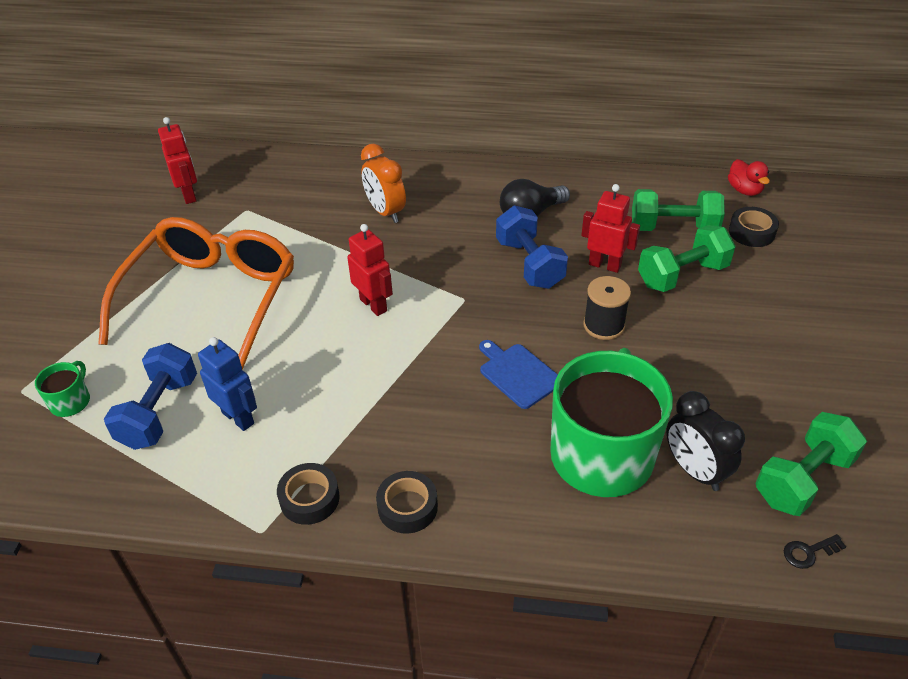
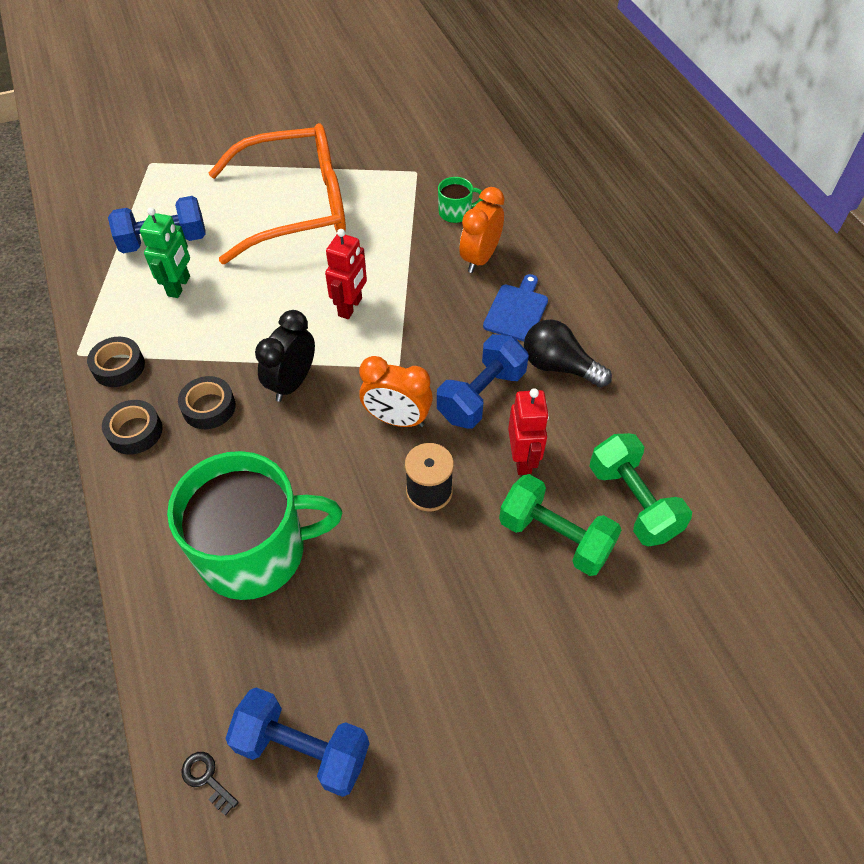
camera: 60 degrees right, 10 degrees up
(71, 401) = (152, 192): green mug -> green mug (455, 212)
(189, 195) = (409, 130): red robot -> none
(238, 418) = (179, 286): blue robot -> green robot
(518, 374) = (323, 446): blue cutting board -> blue cutting board (517, 310)
(520, 319) = (397, 419): none -> orange clock
(694, 470) = (269, 638): black clock -> black clock (292, 383)
(744, 190) = (765, 554): red duck -> none
(751, 232) = (685, 586): black tape -> black tape (209, 407)
(802, 479) = (303, 748): green dumbbell -> blue dumbbell

